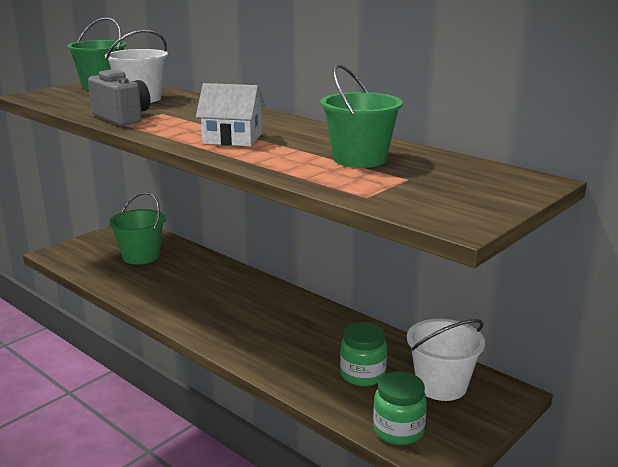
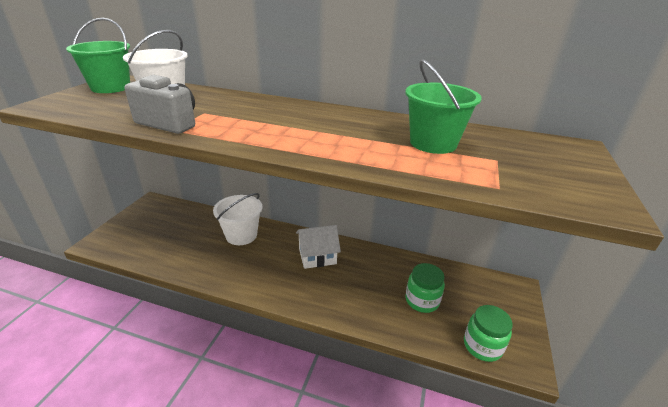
camera: 25 degrees left, 10 degrees up
(141, 256) = (179, 229): green bucket -> none
(232, 138) = (302, 135): white house -> white house (317, 256)
(441, 385) = (476, 294): white bucket -> white bucket (241, 235)

